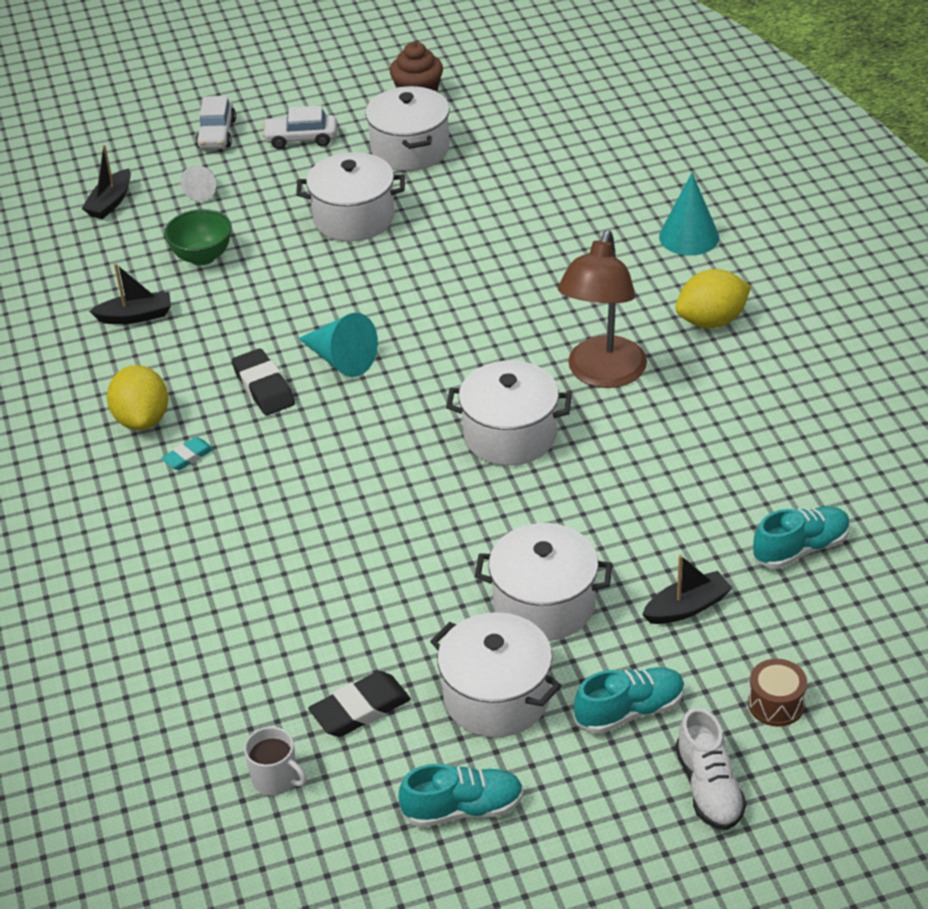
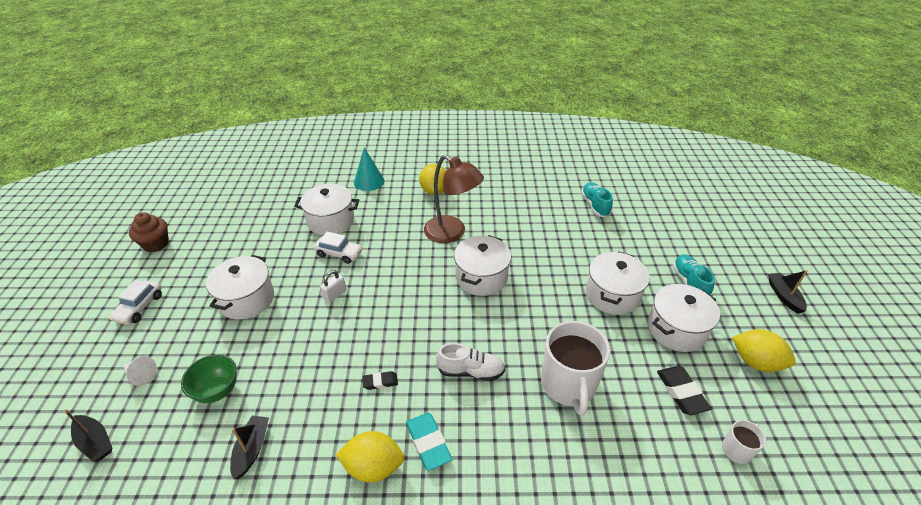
camera: 75 degrees left, 0 degrees up
(188, 457) = (428, 443): turquoise eraser -> turquoise eraser, size x1.67
(217, 134) = (83, 353): white car -> white car (339, 253)
(264, 387) = (380, 382): black eraser -> black eraser, size x0.60
(328, 576) = (568, 384): none -> white mug
(341, 359) = (377, 335): turquoise cone -> none
(399, 294) = (335, 295): none -> white padlock
(410, 149) = (204, 259): white pot -> white pot (331, 221)
(463, 809) = (755, 362): turquoise shoe -> yellow lemon
(687, 607) = (624, 247): black boat -> black boat (784, 296)
(709, 788) = (737, 269): white shoe -> white shoe (471, 371)
(776, 704) = (687, 237): brown drum -> none

